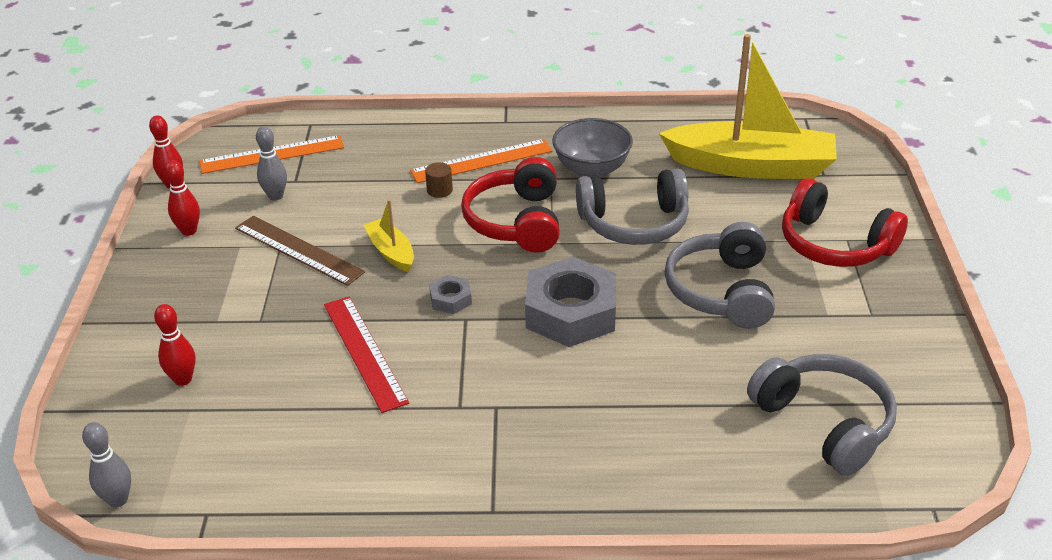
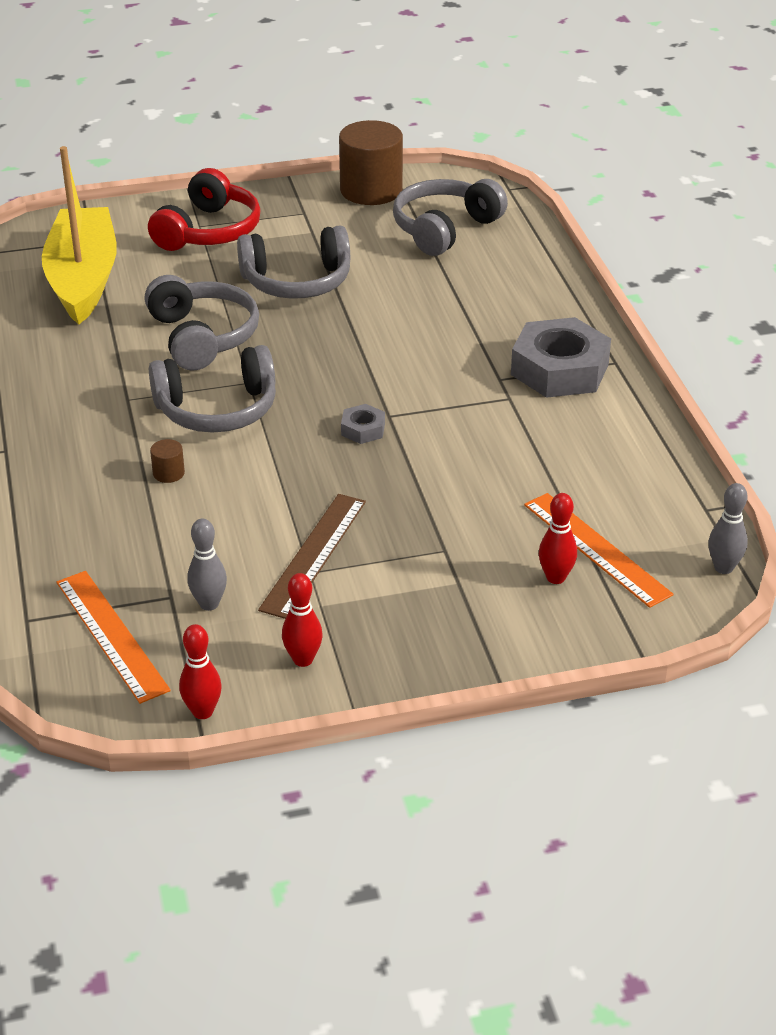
camera: 105 degrees left, 0 degrees up
(365, 352) = (463, 467): red ruler -> none
(391, 252) = (297, 484): yellow boat -> none
(481, 161) = (100, 453): orange ruler -> orange ruler (596, 549)
(516, 221) = (217, 409): red headphones -> grey headphones
(571, 312) = (357, 356): grey nut -> grey nut (559, 369)
(591, 169) = (105, 374): grey bowl -> none
(926, 375) = (371, 190): none -> brown cylinder

